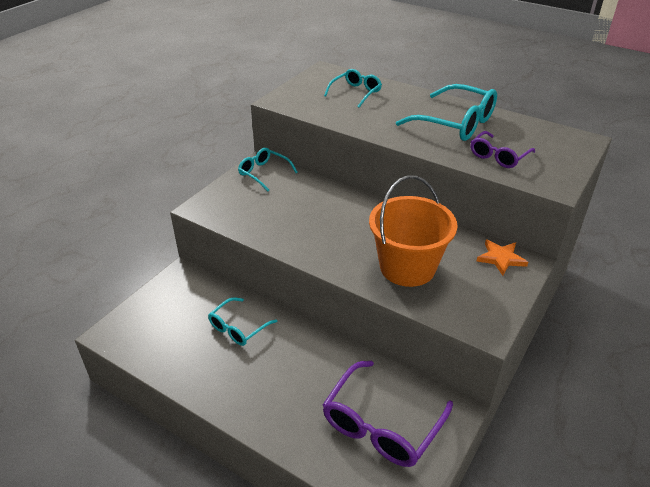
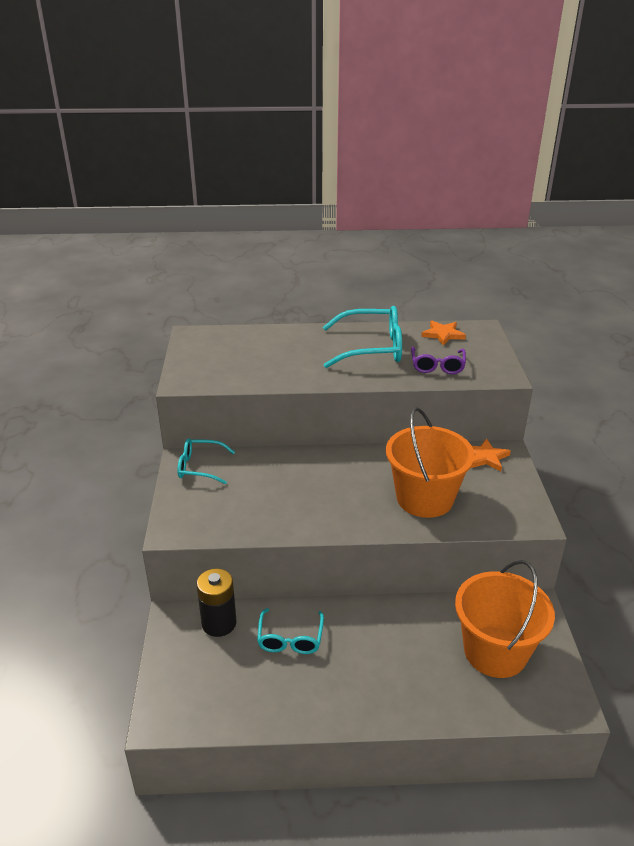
camera: 35 degrees left, 5 degrees down
(203, 292) = (219, 623): none -> black battery
(356, 93) = (250, 348): turquoise glasses -> none
(381, 425) = (495, 651): purple glasses -> orange bucket
(536, 133) = (443, 334): none -> orange star

